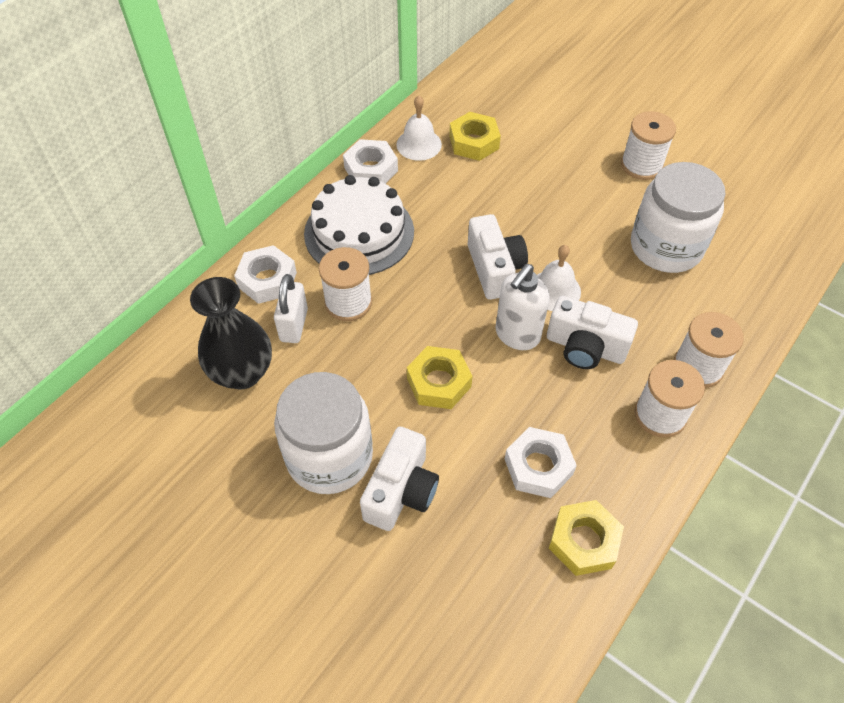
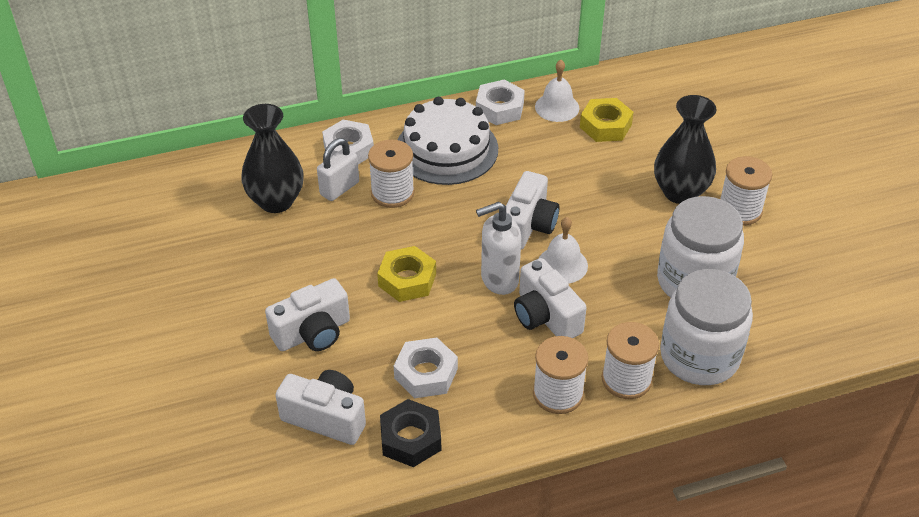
camera: 35 degrees right, 10 degrees down
(329, 456) = (285, 284): white jar -> white jar (699, 356)
(492, 572) = (326, 418): none -> white camera
(583, 541) = (410, 438): yellow nut -> black nut
(584, 172) = (680, 192): none -> black vase

